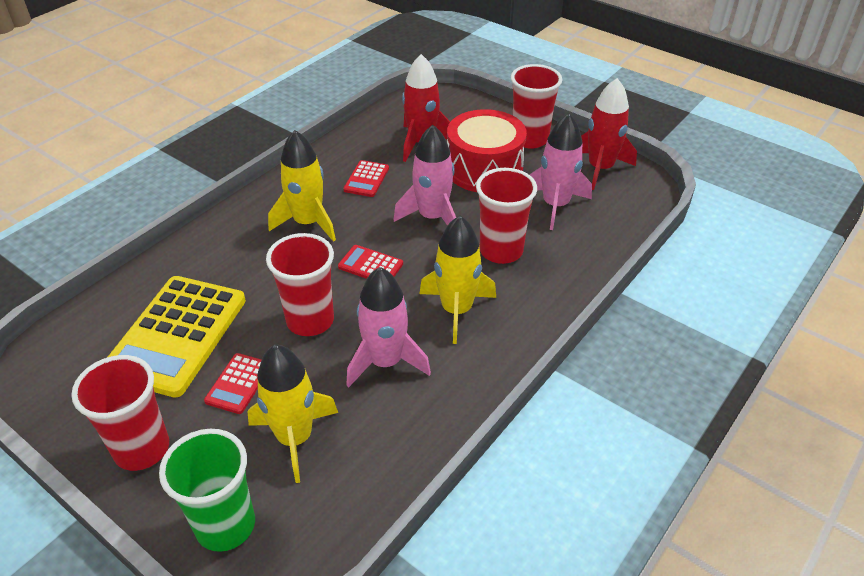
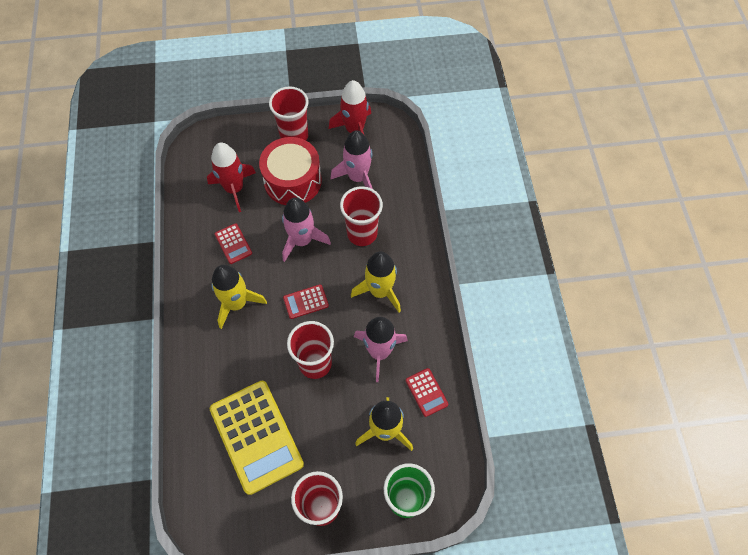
camera: 45 degrees left, 20 degrees up
(238, 383) = (324, 430): red calculator -> red calculator (426, 392)

